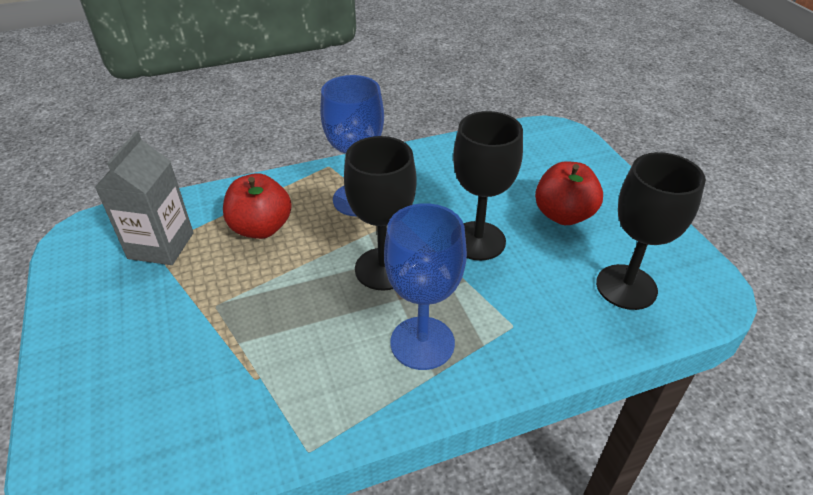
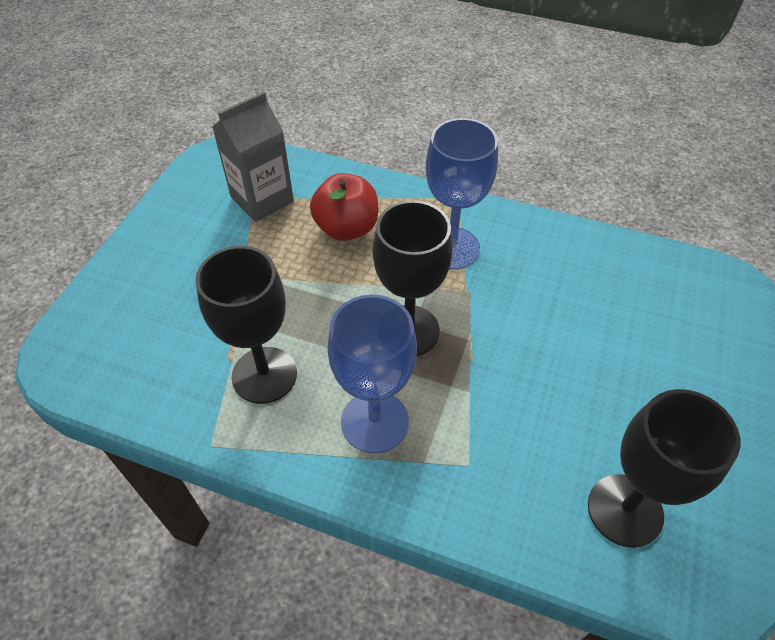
camera: 40 degrees right, 10 degrees up
(478, 241) = (521, 359): black goblet -> black goblet (264, 375)
(563, 215) = (640, 389): red apple -> none

